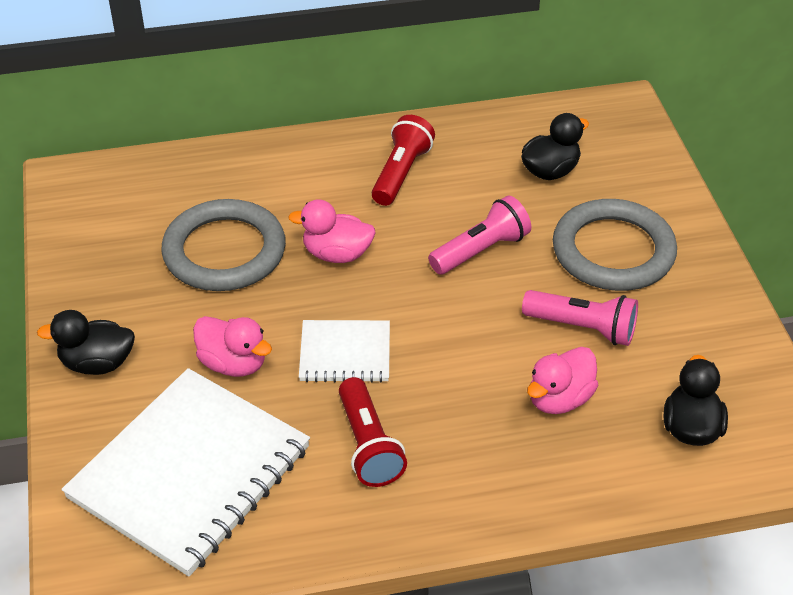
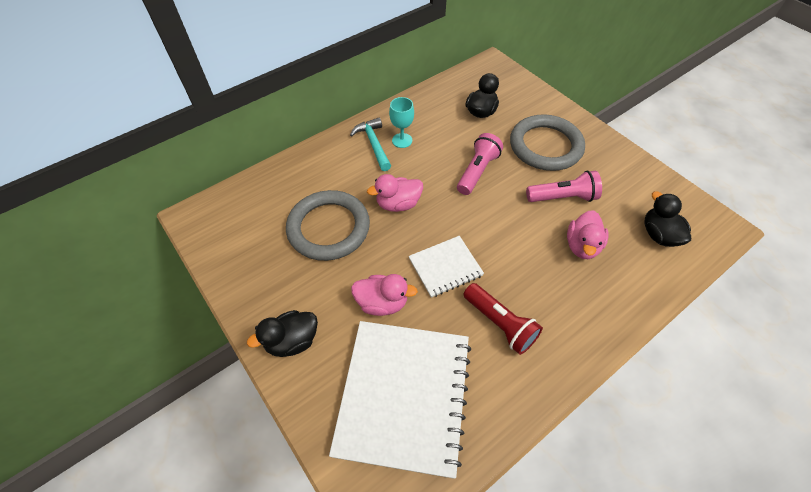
camera: 25 degrees left, 10 degrees up
(357, 165) = (374, 144): none -> turquoise hammer
(401, 173) = (402, 140): red flashlight -> turquoise goblet

